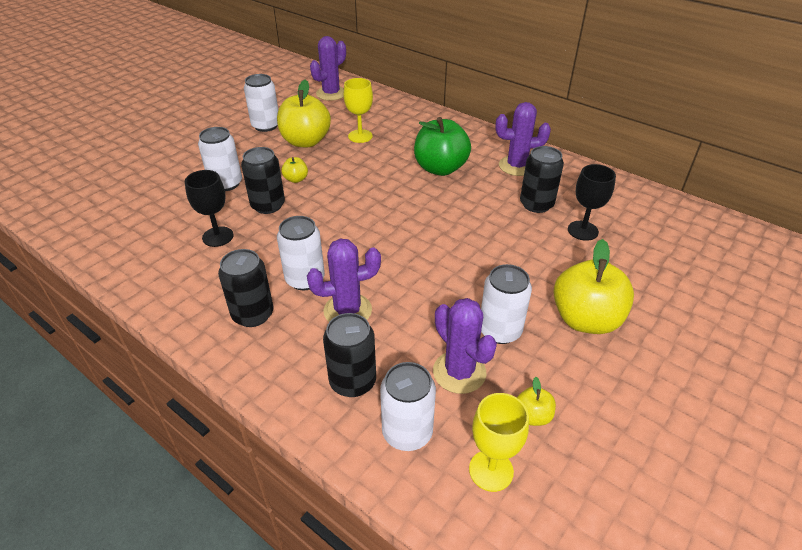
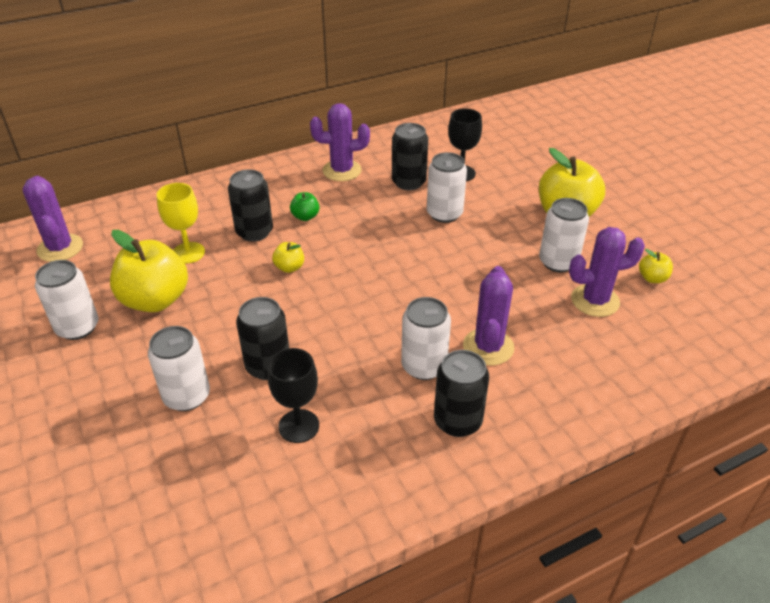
camera: 65 degrees left, 0 degrees up
(296, 179) = (233, 329): yellow apple -> yellow apple (289, 267)
(353, 381) = (581, 369): black can -> black can (254, 232)
(407, 432) = (648, 351): white can -> white can (444, 214)
(440, 168) = (305, 216): green apple -> green apple, size x0.45
(491, 470) = (696, 317): yellow goblet -> none
(516, 166) = (342, 171): purple cactus -> purple cactus turned 60 degrees clockwise

